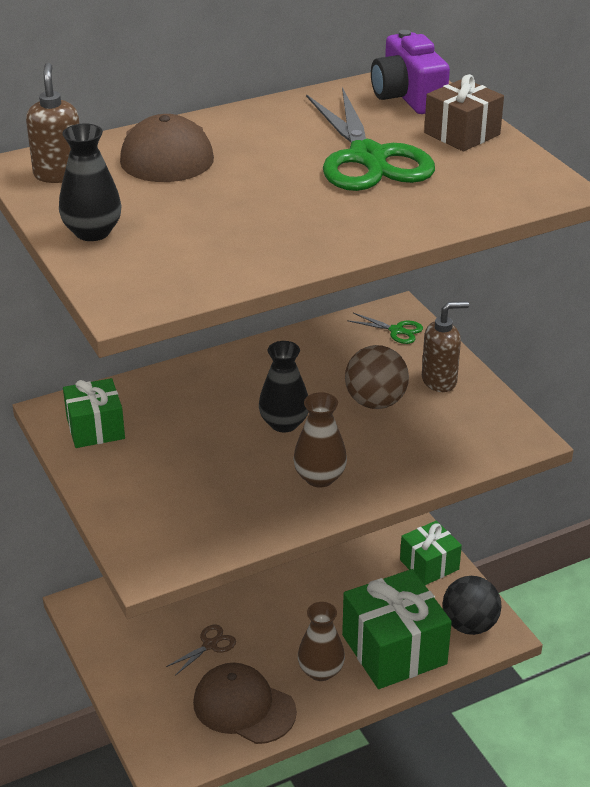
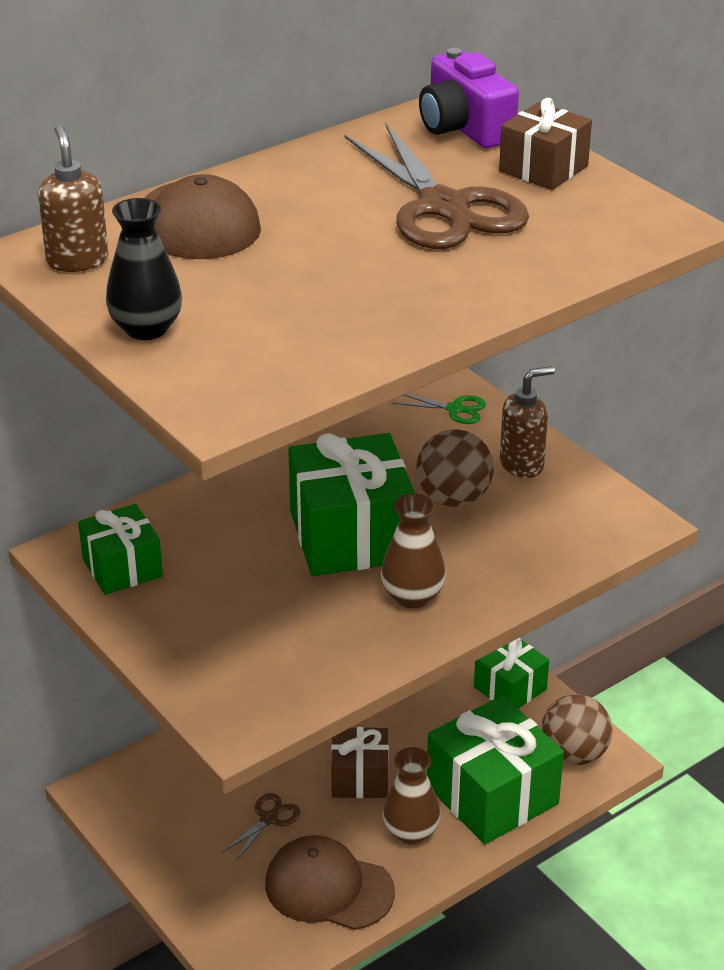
camera: 10 degrees left, 0 degrees up
(284, 423) = (351, 536): black vase -> green gift
(290, 621) = (359, 778): none -> brown gift
(368, 157) = (443, 207): green scissors -> brown scissors
(469, 625) = (574, 754): black ball -> brown ball

